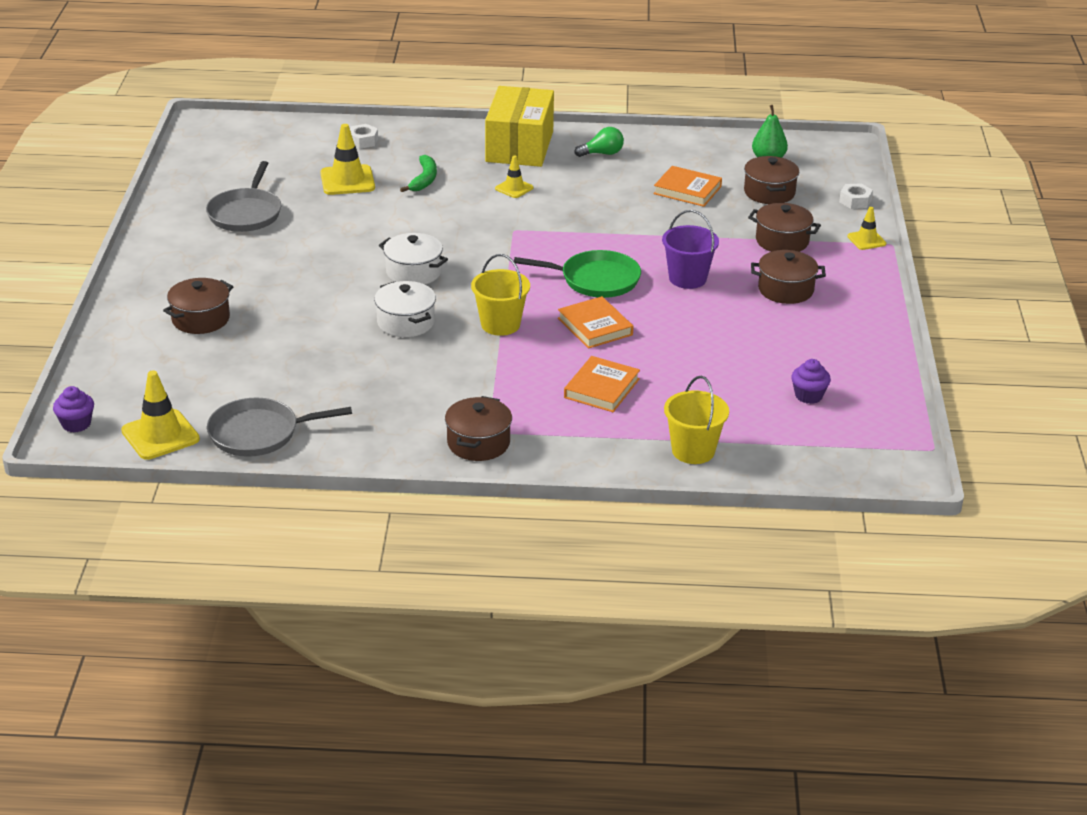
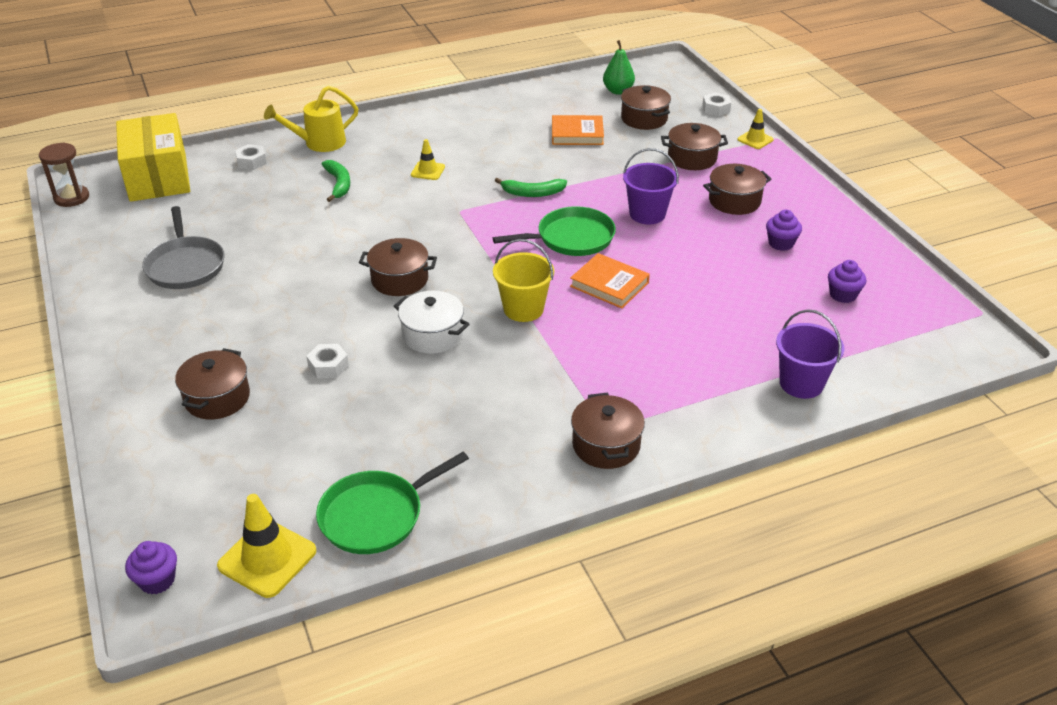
camera: 25 degrees left, 5 degrees up
(192, 134) = (71, 198): none -> brown hourglass
(258, 433) = (376, 515): grey pan -> green pan
(303, 321) = (328, 366): none -> white nut
(347, 180) = (265, 204): yellow traffic cone -> none
(413, 272) = (399, 280): white pot -> brown pot
(435, 139) = (319, 143): none -> yellow watering can
(519, 146) = (402, 131): yellow box -> yellow box (158, 177)
(594, 232) = (532, 193): none -> green banana
(601, 388) = (668, 346): orange book -> none
(602, 153) = (478, 119): green light bulb -> none
(693, 451) = (801, 383): yellow bucket -> purple bucket
(793, 338) = (781, 243): none -> purple cupcake

